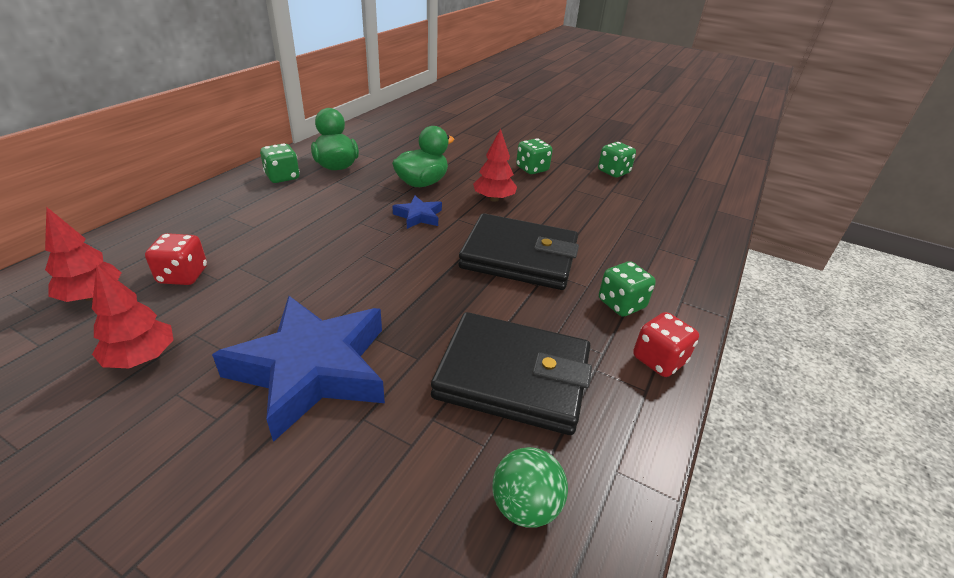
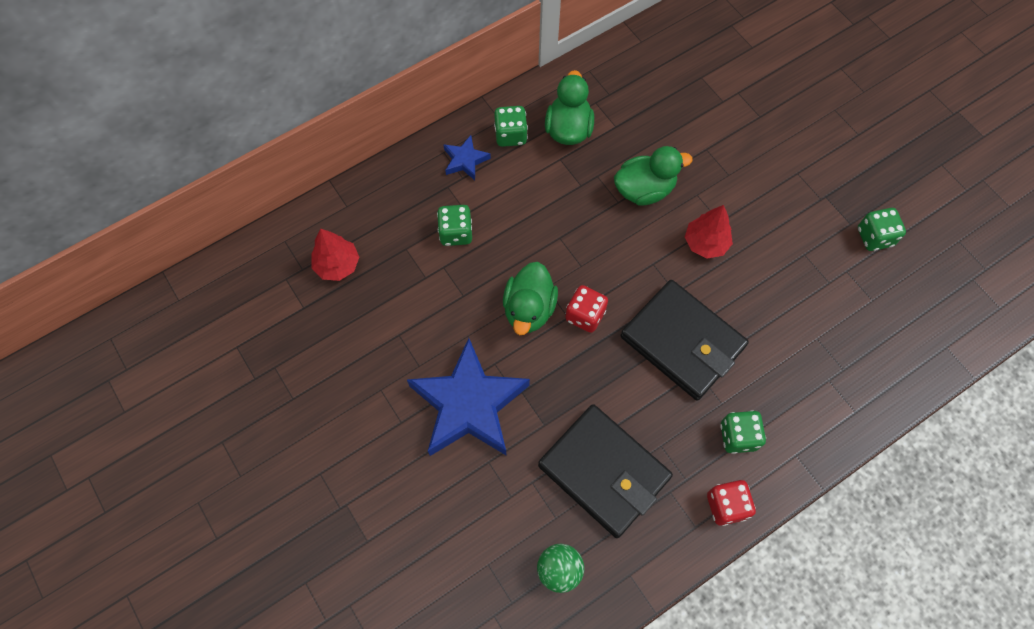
camera: 30 degrees right, 30 degrees up
(141, 357) = (364, 346): red tree -> none
(183, 275) = (401, 263): red dice -> red dice (585, 315)
(352, 273) = (529, 309): none -> green duck
(419, 216) = (617, 247): blue star -> blue star (465, 160)
(532, 169) = (779, 200): green dice -> green dice (456, 233)

